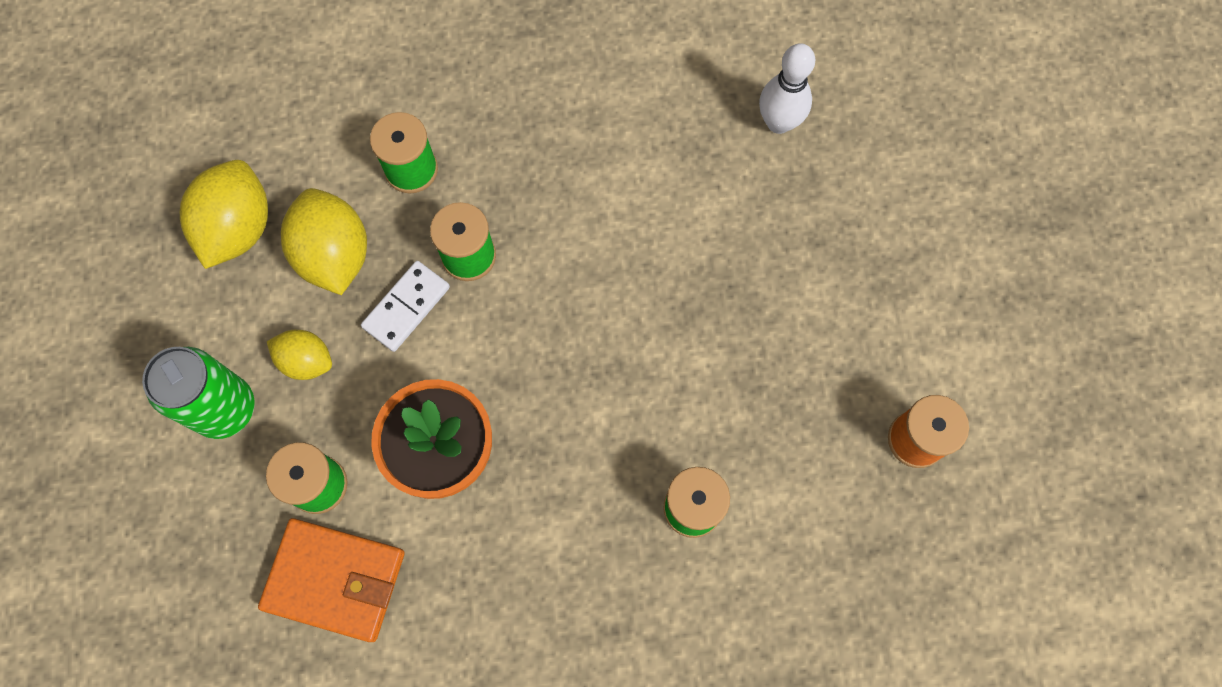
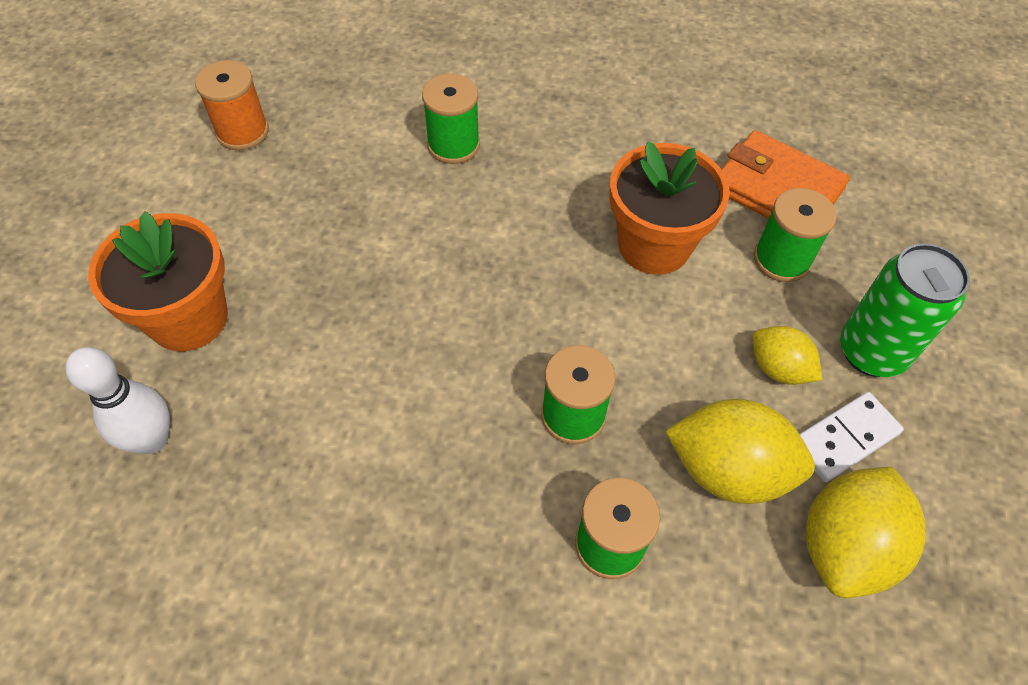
camera: 160 degrees left, 15 degrees down
(334, 255) = (728, 470): yellow lemon -> yellow lemon turned 75 degrees counterclockwise
(406, 307) = (658, 385): white domino -> white domino (845, 438)
(822, 223) = (188, 318): none -> orange flower pot

